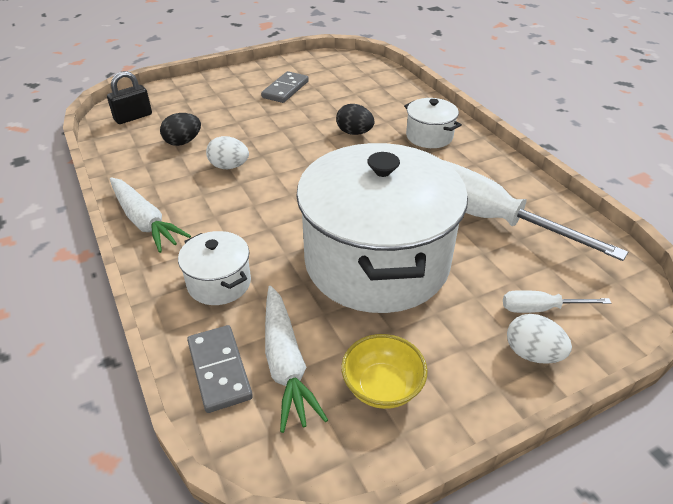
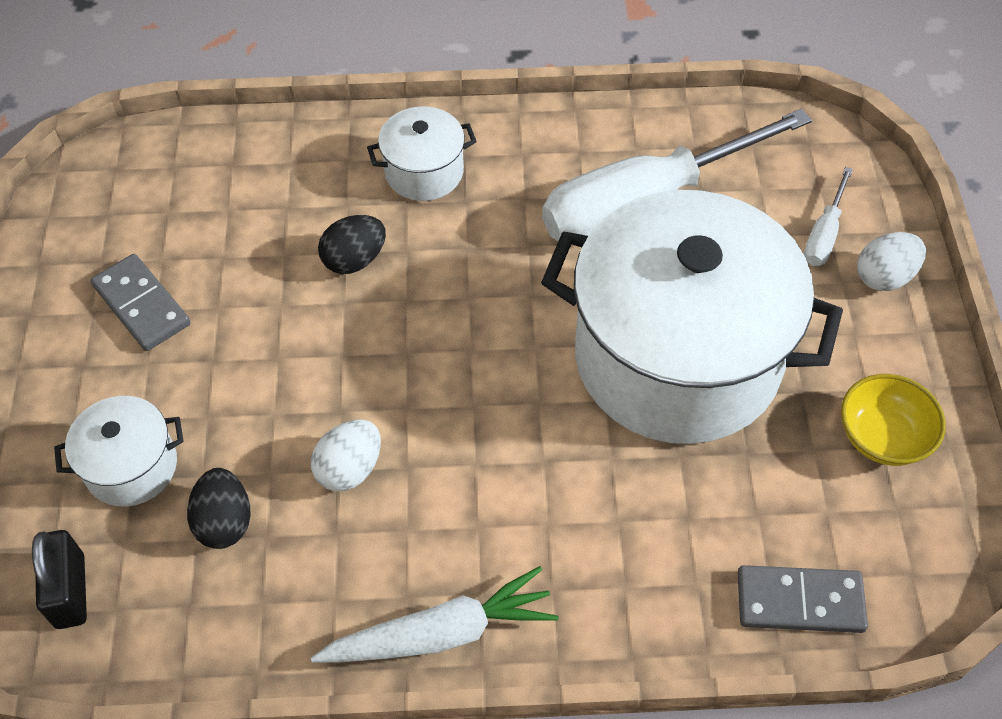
camera: 65 degrees left, 15 degrees up
(219, 283) = (638, 560): white pot -> white pot (131, 466)
(286, 363) = (814, 523): white carrot -> none

